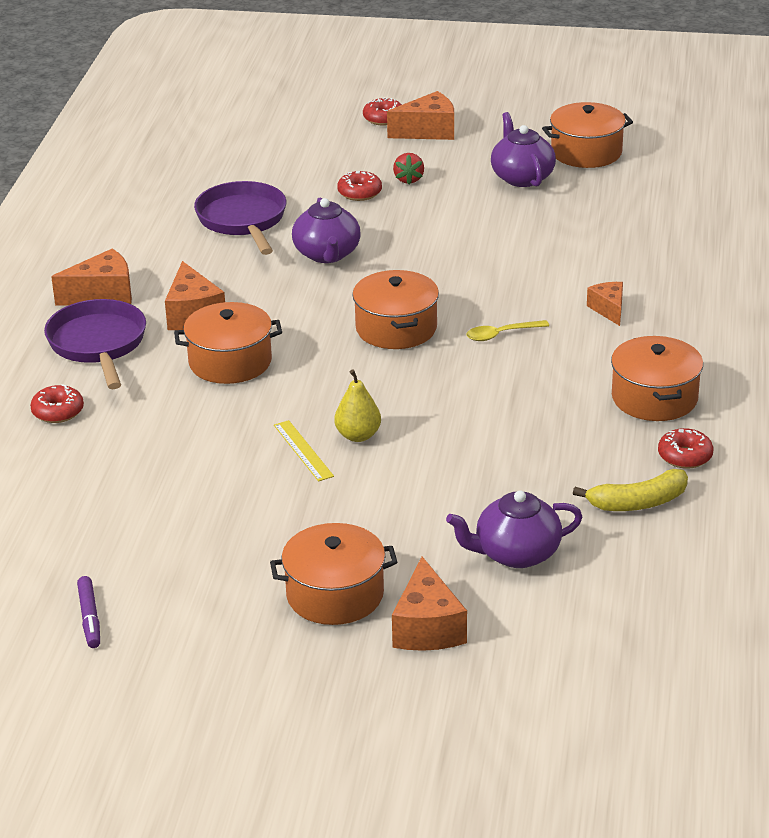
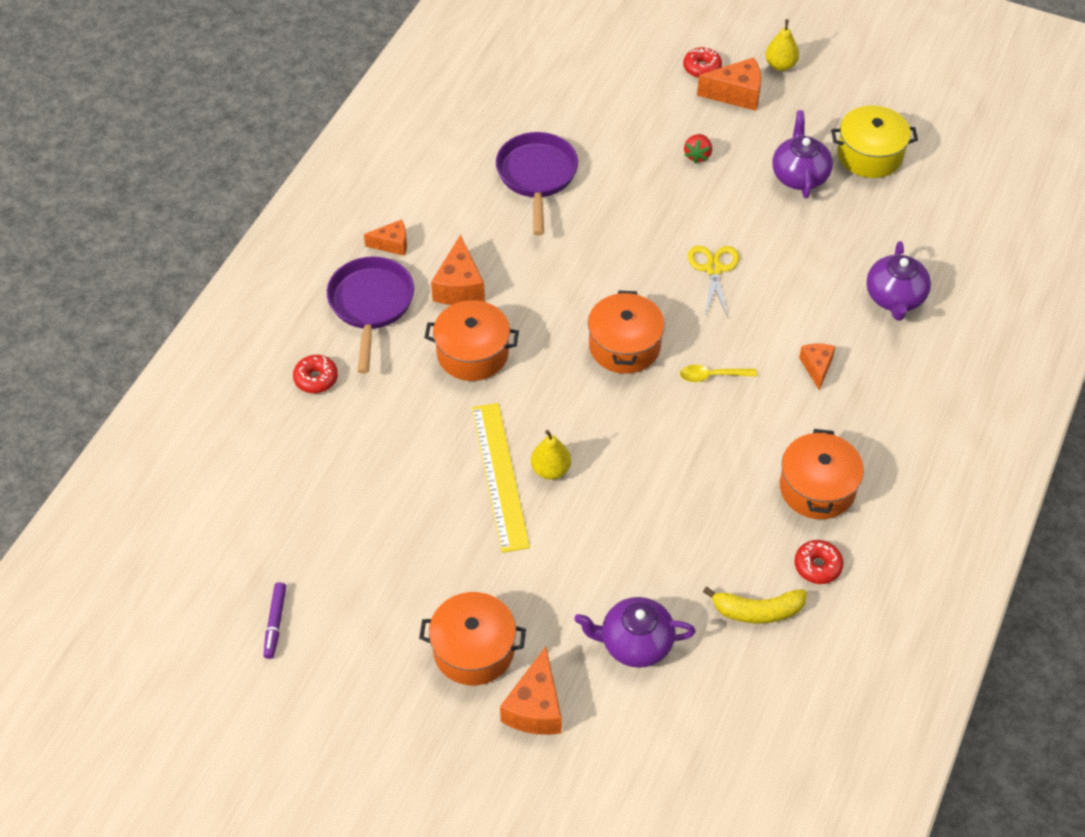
camera: 15 degrees right, 20 degrees up
(103, 295) = (392, 244): orange cheese -> orange cheese, size x0.63
(303, 450) = (500, 476): yellow ruler -> yellow ruler, size x1.90
(327, 254) = (595, 237): purple teapot -> purple teapot (894, 298)
(359, 193) = (649, 163): red donut -> none
(464, 105) = (780, 65): none -> yellow pear
(465, 257) = (714, 269): none -> yellow scissors
(586, 152) = (869, 155): orange pot -> yellow pot

